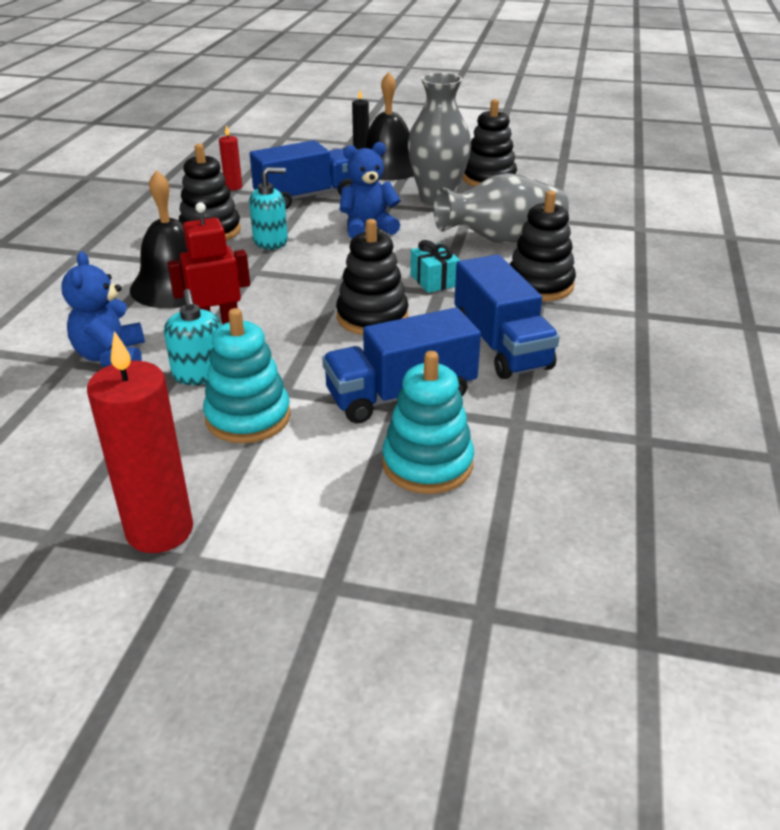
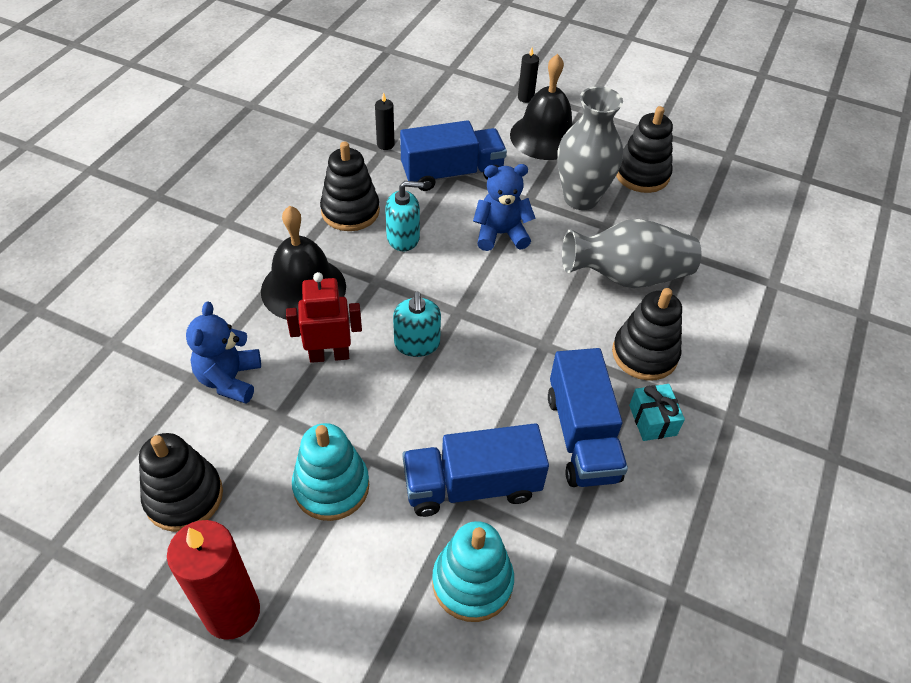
camera: 10 degrees right, 15 degrees up
(200, 374) = (301, 419): turquoise soap dispenser -> turquoise soap dispenser (417, 344)
(233, 187) = (385, 144): red candle -> black candle
(372, 317) = (472, 371): black stacking toy -> black stacking toy (184, 497)
(434, 280) = (544, 327): turquoise gift -> turquoise gift (652, 420)

